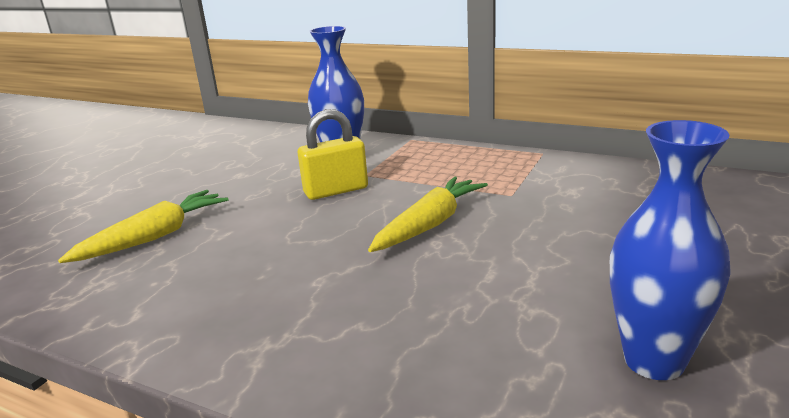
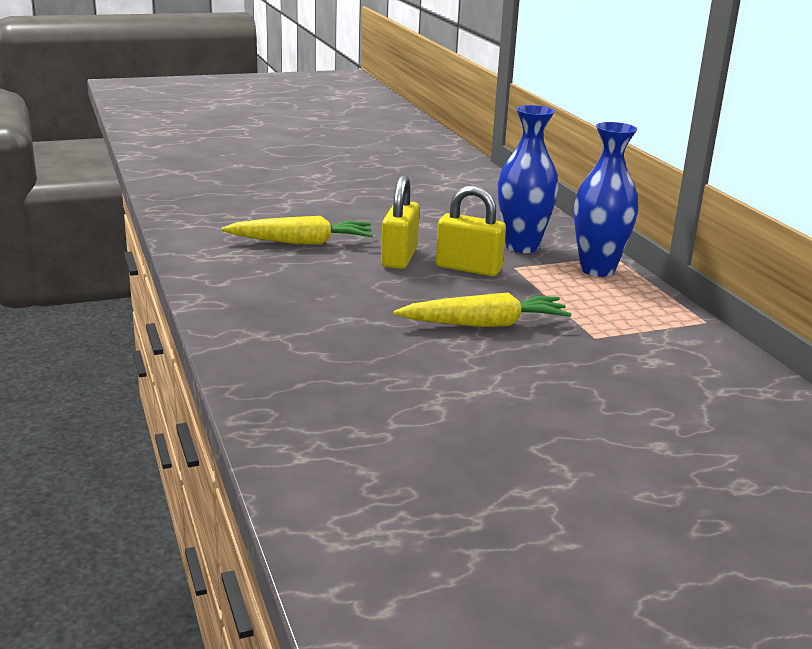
camera: 40 degrees right, 0 degrees up
(267, 208) = (399, 258): none -> yellow padlock
(654, 361) = (447, 470): blue vase -> blue vase (597, 270)

